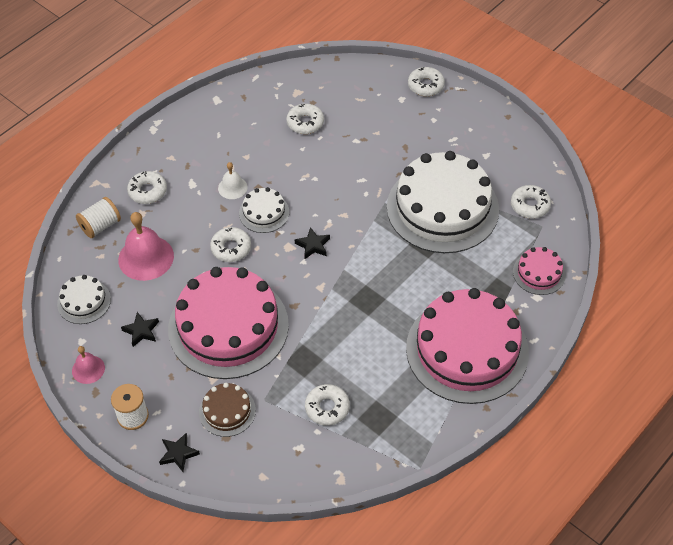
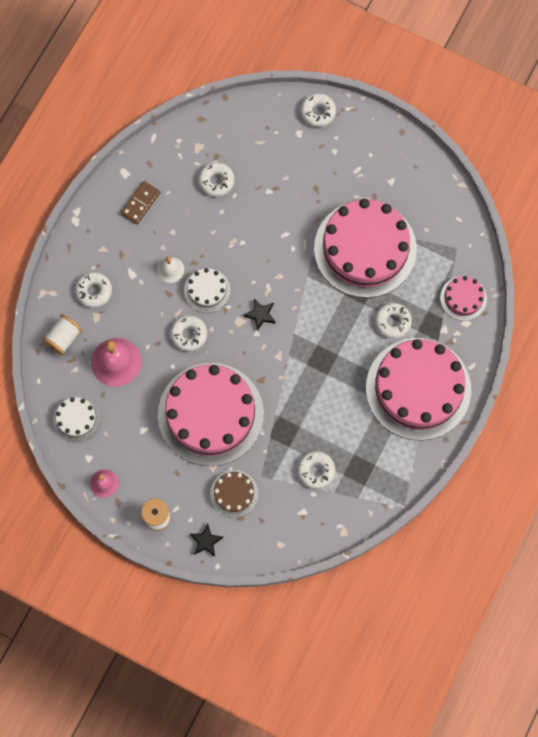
camera: 15 degrees left, 20 degrees up
(141, 331) = (137, 436): black star -> none
(223, 127) = (140, 203): none -> brown domino
(442, 208) = (365, 249): white cake -> pink cake
(530, 205) = (441, 228): white donut -> white donut (392, 322)

